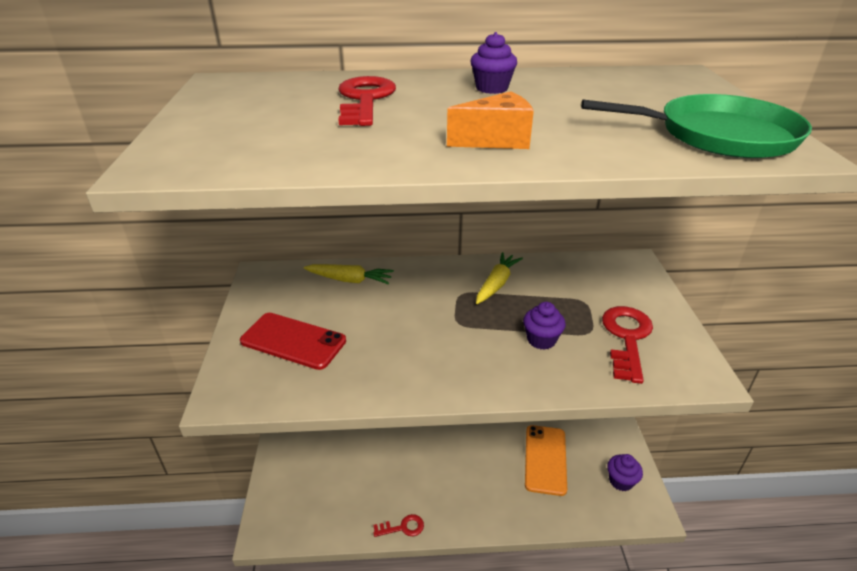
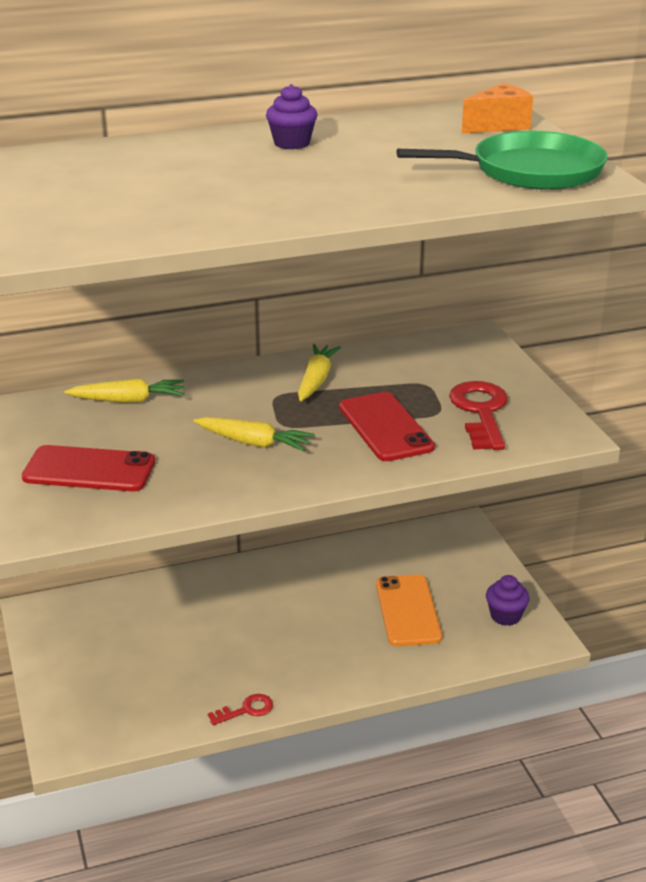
camera: 15 degrees left, 5 degrees down
(365, 100) = (160, 168): red key -> none
(429, 337) = (254, 443): none -> yellow carrot
(496, 140) = (321, 196): orange cheese -> orange cheese (498, 125)
(541, 340) = (385, 427): purple cupcake -> red phone

